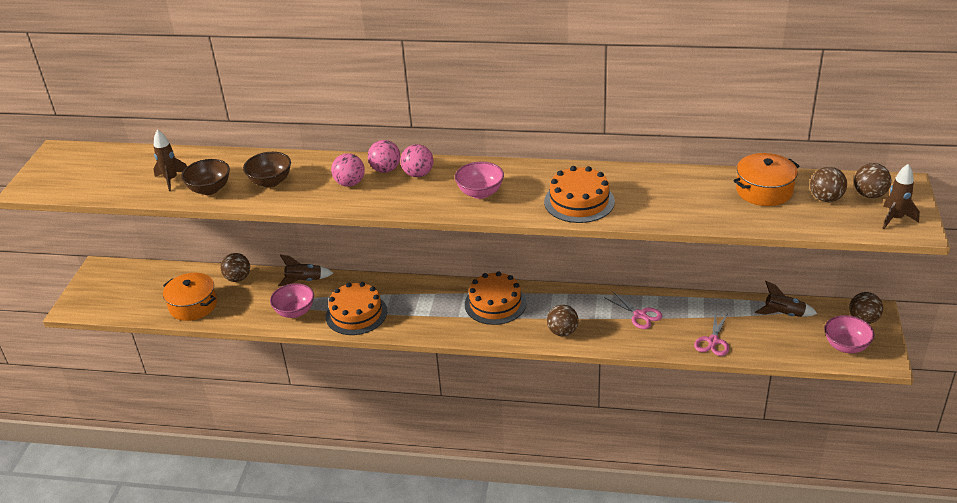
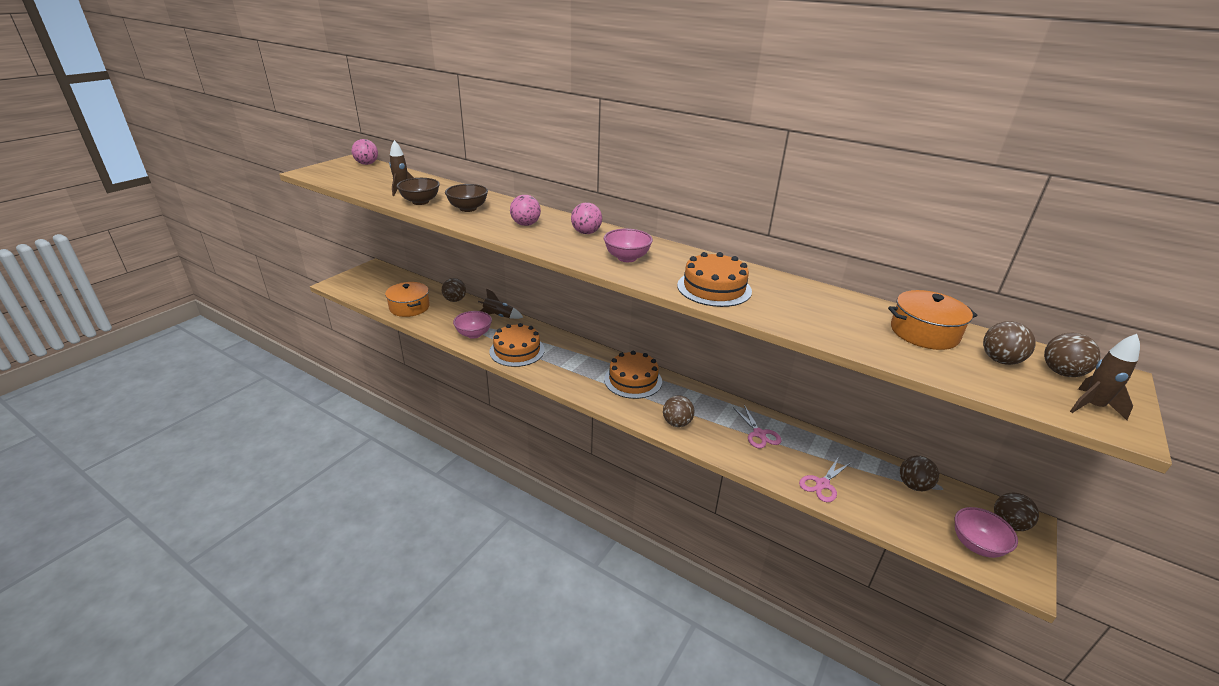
camera: 20 degrees right, 5 degrees down
(385, 169) = (563, 223): pink ball -> pink ball (367, 164)
(783, 314) = (913, 485): brown rocket -> brown ball

